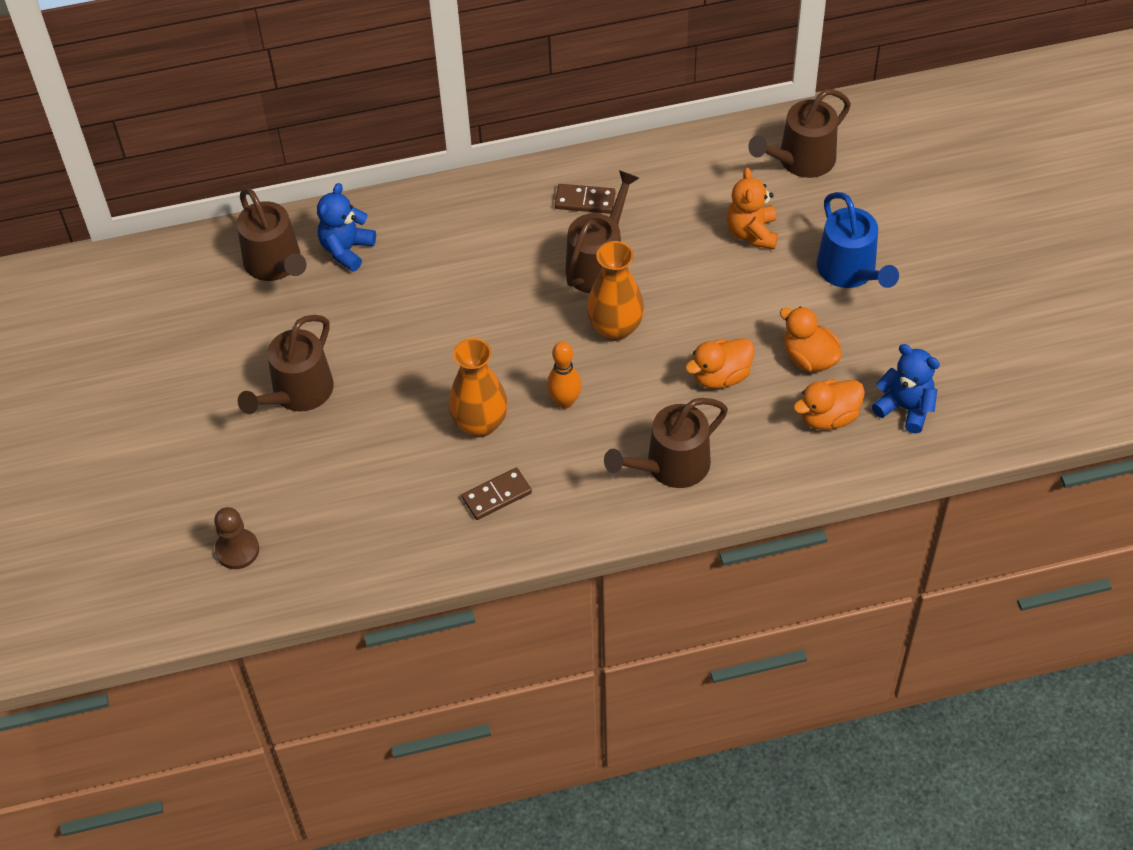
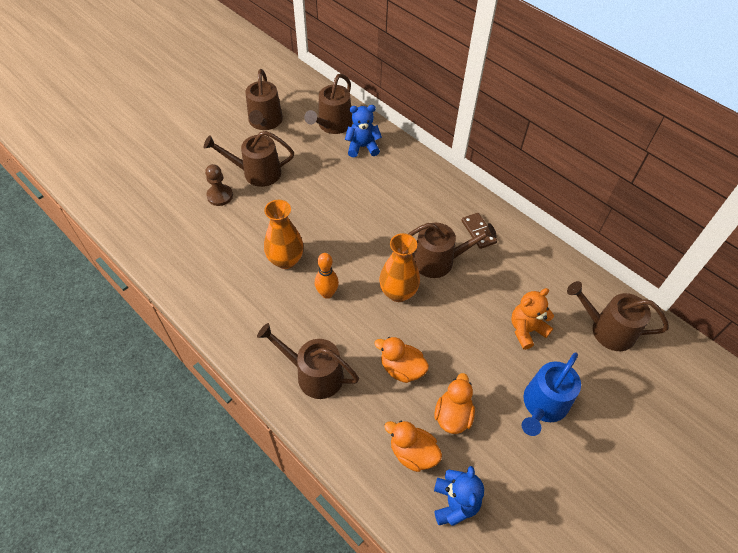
camera: 55 degrees right, 0 degrees up
(201, 341) = (265, 122): none -> brown watering can
(237, 550) = (143, 197): brown pawn -> brown pawn (220, 196)
(497, 496) = (240, 293): brown domino -> none

